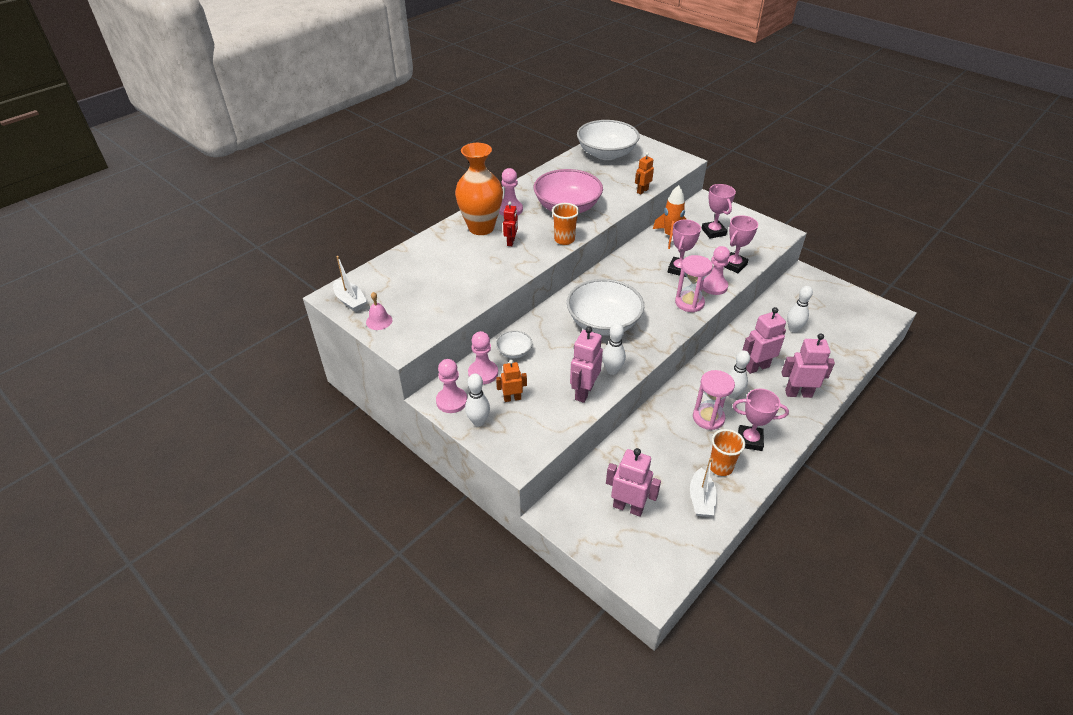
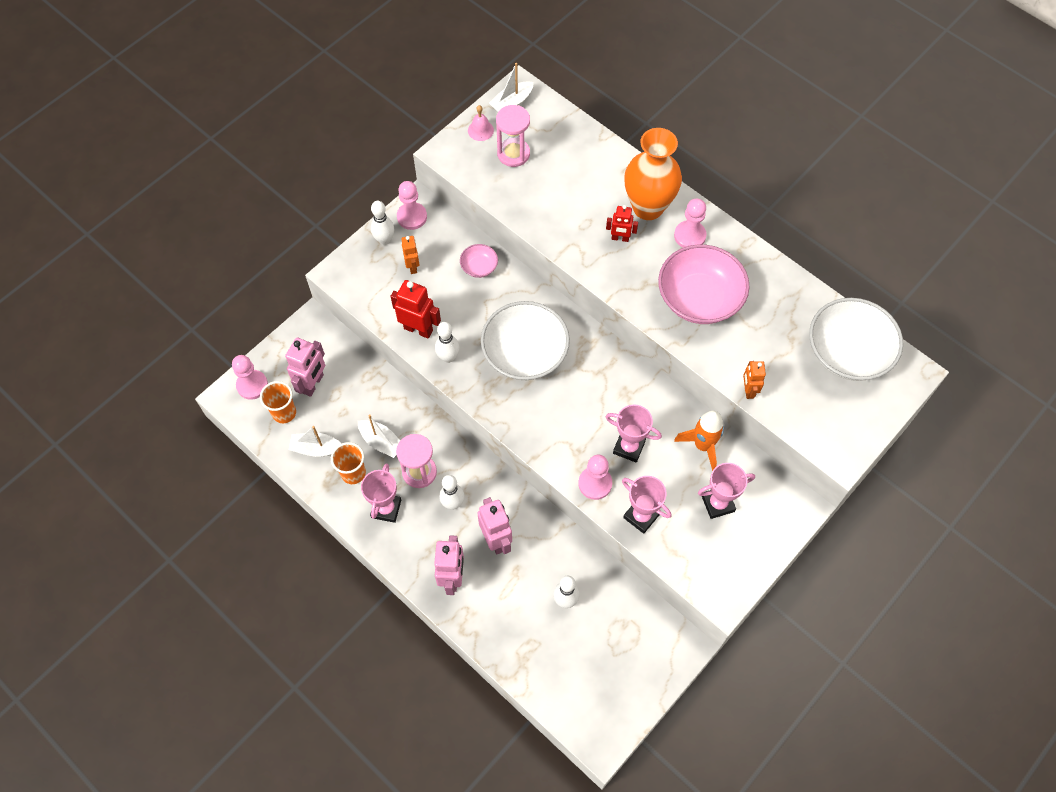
camera: 90 degrees right, 20 degrees up
(483, 373) = (448, 241): pink pawn -> pink pawn (252, 385)
(514, 351) = (479, 267): white bowl -> pink bowl
(564, 239) = (627, 293): orange cup -> orange cup (284, 413)
(583, 392) = (418, 329): pink robot -> red robot
(642, 191) = (748, 390): orange robot -> orange robot turned 135 degrees counterclockwise
(683, 447) = (381, 442): none -> white boat
(689, 303) = (561, 450): pink hourglass -> pink hourglass (513, 154)

